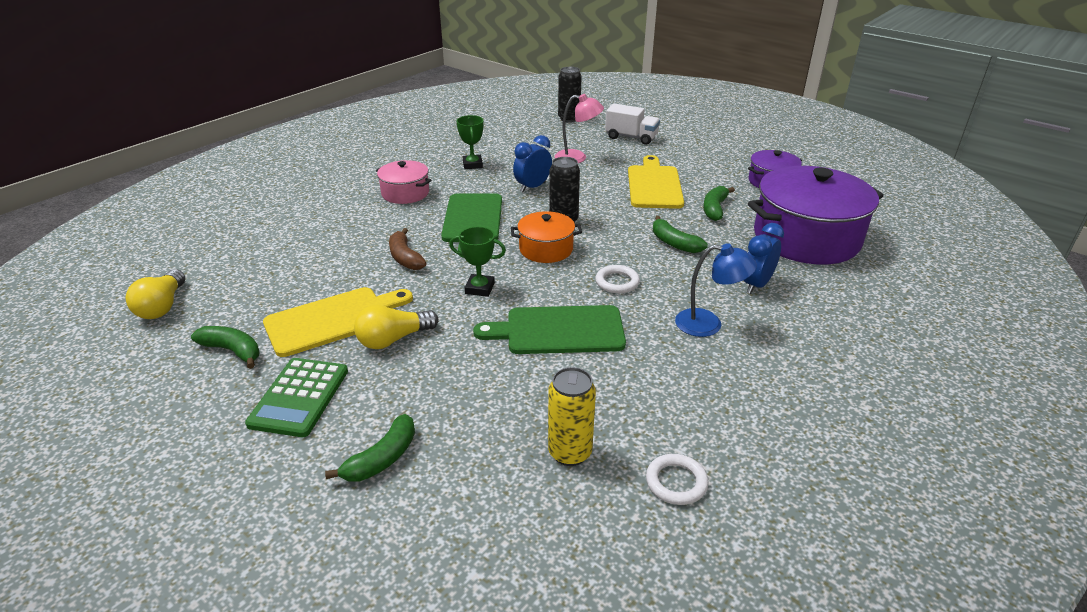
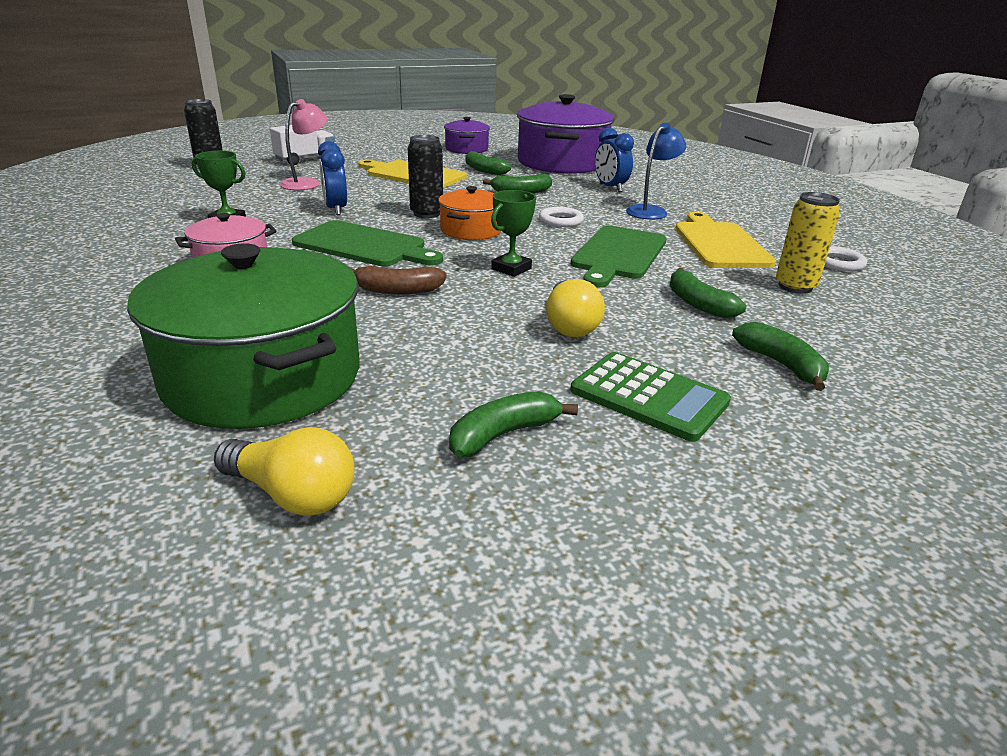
camera: 65 degrees left, 5 degrees down
(267, 258) = (263, 377): none -> green pot
(333, 320) = (494, 352): yellow cutting board -> yellow cutting board (719, 243)
(478, 395) = (698, 304): none -> green banana

